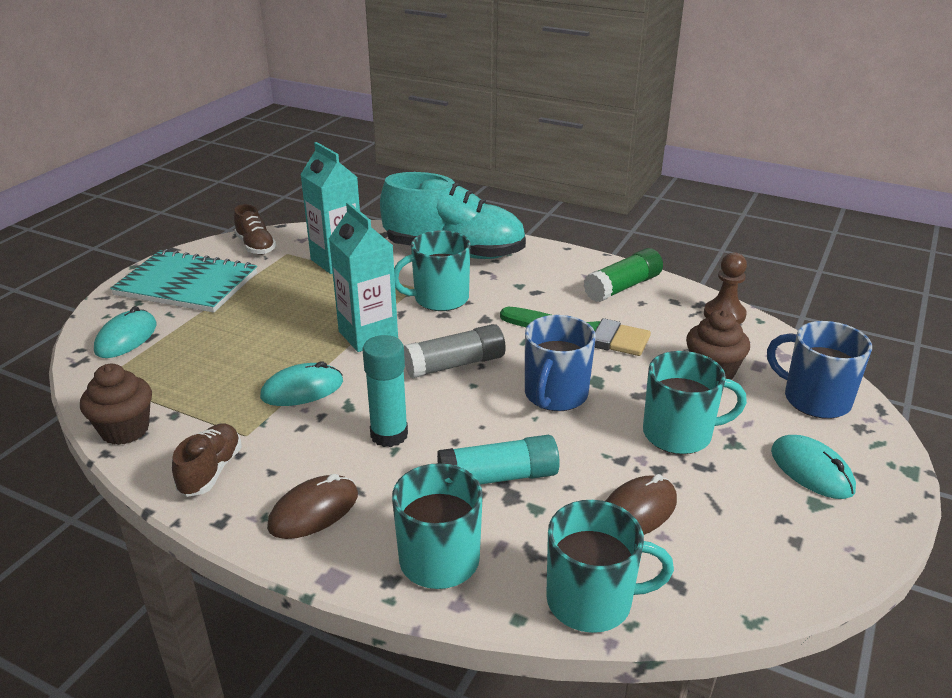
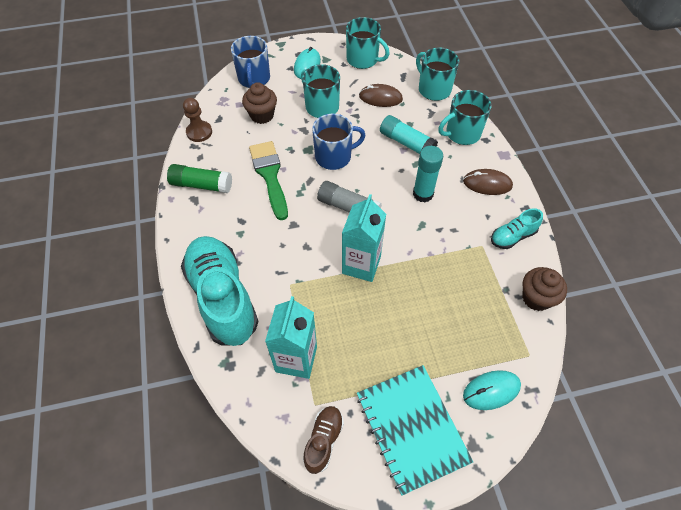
camera: 130 degrees left, 25 degrees up
(211, 471) = (512, 236): brown shoe -> turquoise shoe
(302, 389) = (432, 253): turquoise mouse -> none
(439, 299) = (292, 260): turquoise mug -> turquoise mug (363, 59)

